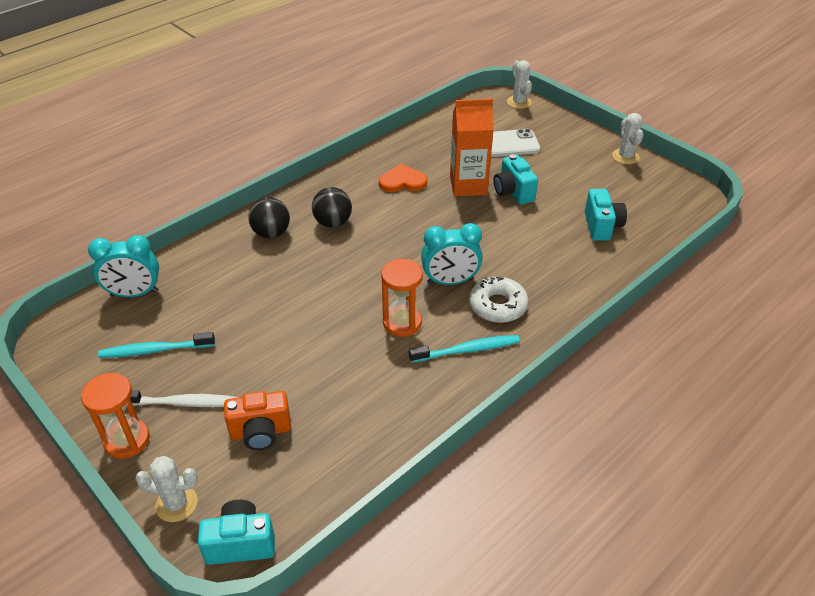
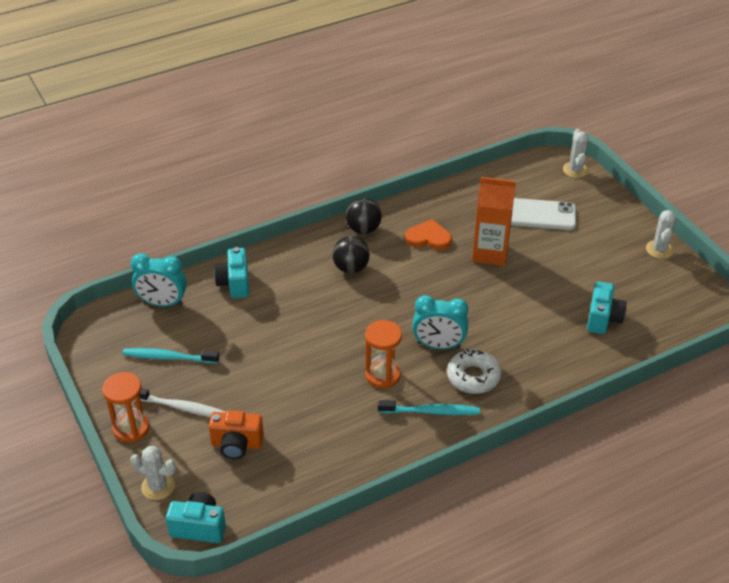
camera: 15 degrees right, 0 degrees up
(271, 233) = (293, 268): black ball -> black ball (363, 229)
(513, 192) = (531, 268): turquoise camera -> turquoise camera (234, 283)

